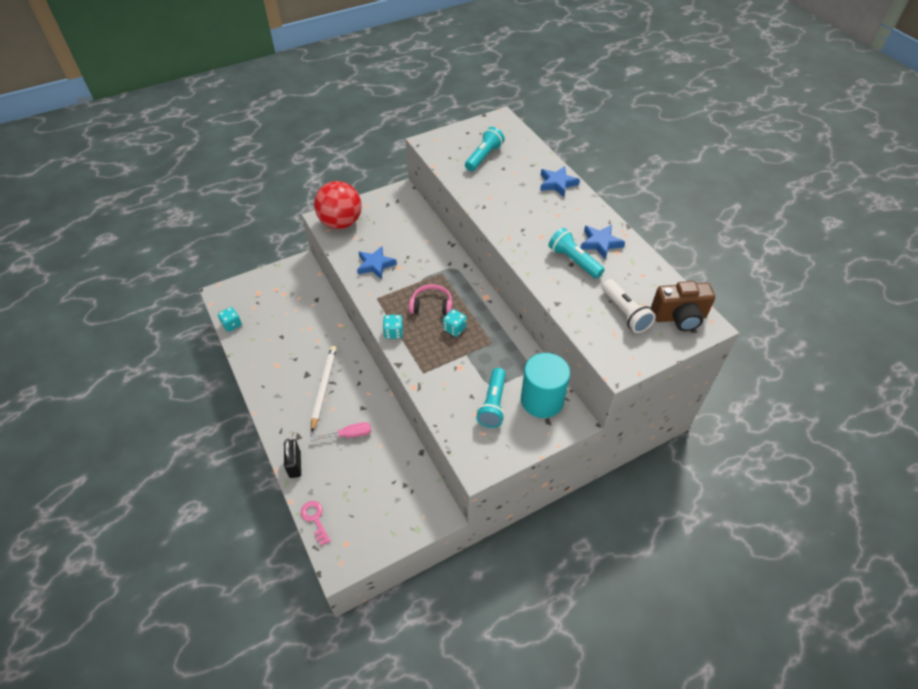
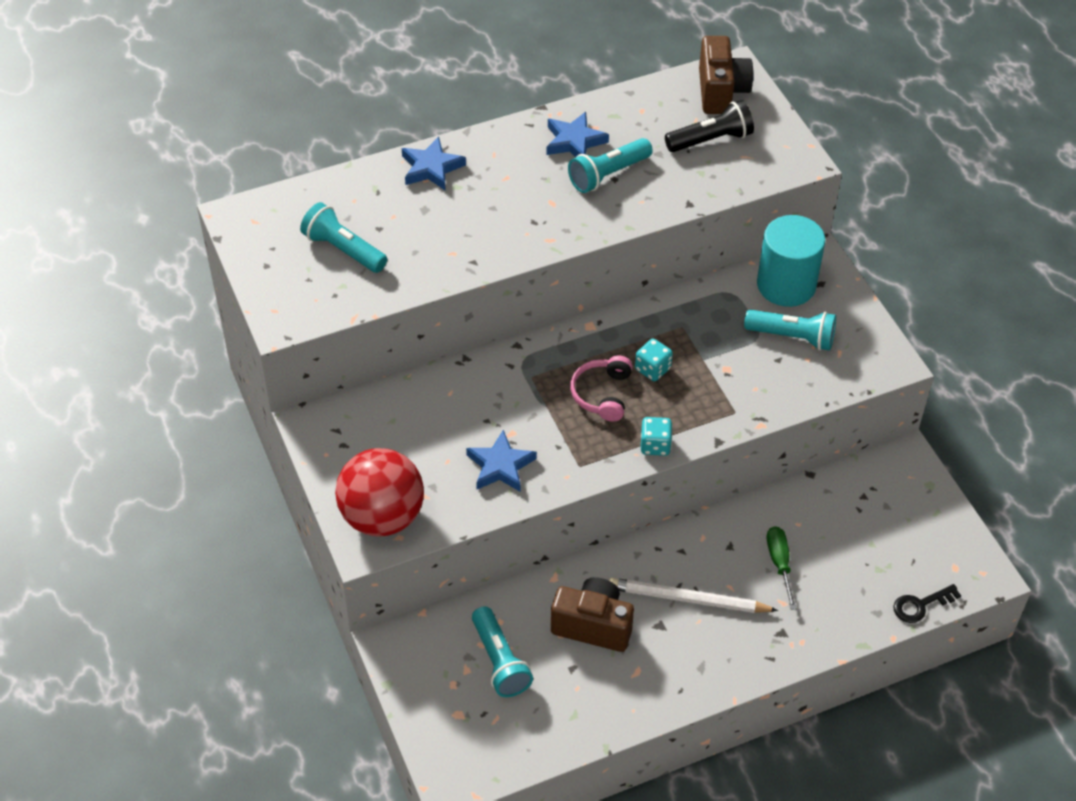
camera: 85 degrees left, 0 degrees up
(232, 324) = (535, 752): turquoise dice -> none
(288, 306) = (500, 661): none -> turquoise flashlight
(295, 464) = (832, 635): black padlock -> none
(308, 344) = (593, 625): none -> brown camera
(315, 519) = (920, 605): pink key -> black key
(349, 435) = (779, 564): pink screwdriver -> green screwdriver
(625, 313) = (711, 140): white flashlight -> black flashlight

